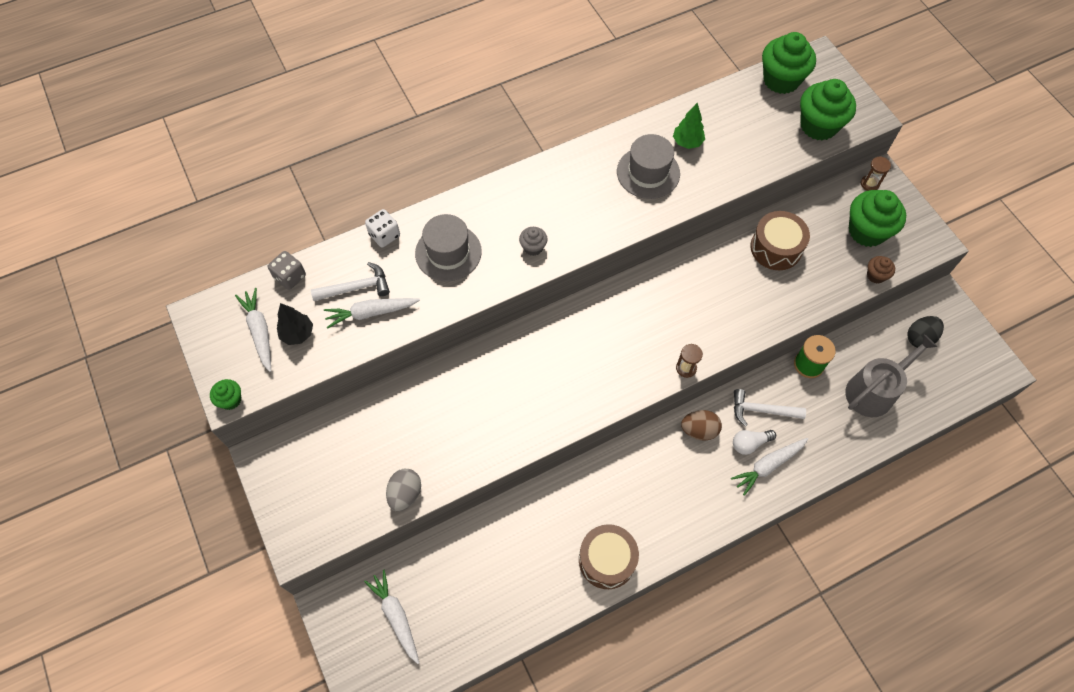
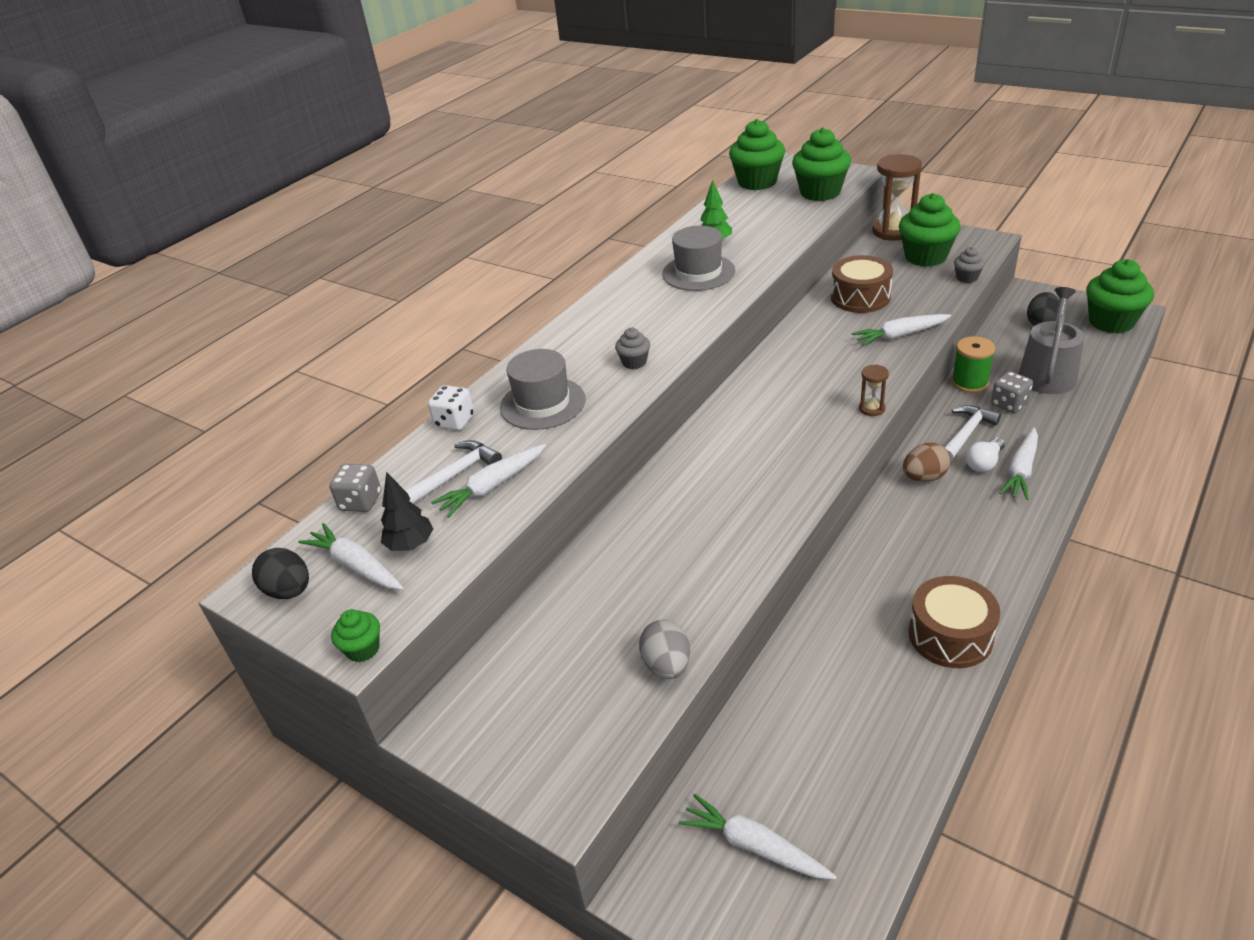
camera: 25 degrees left, 25 degrees down
(215, 328) = (289, 591): none -> black egg
(762, 410) = (966, 434): white hammer -> white hammer turned 150 degrees clockwise
(768, 308) = (900, 335): none -> white carrot
(817, 402) = (1009, 404): none -> grey dice
(869, 184) = (893, 231): brown hourglass -> brown hourglass, size x2.07
(876, 275) = (967, 278): brown cupcake -> grey cupcake
(975, 370) = (1111, 322): none -> green cupcake

